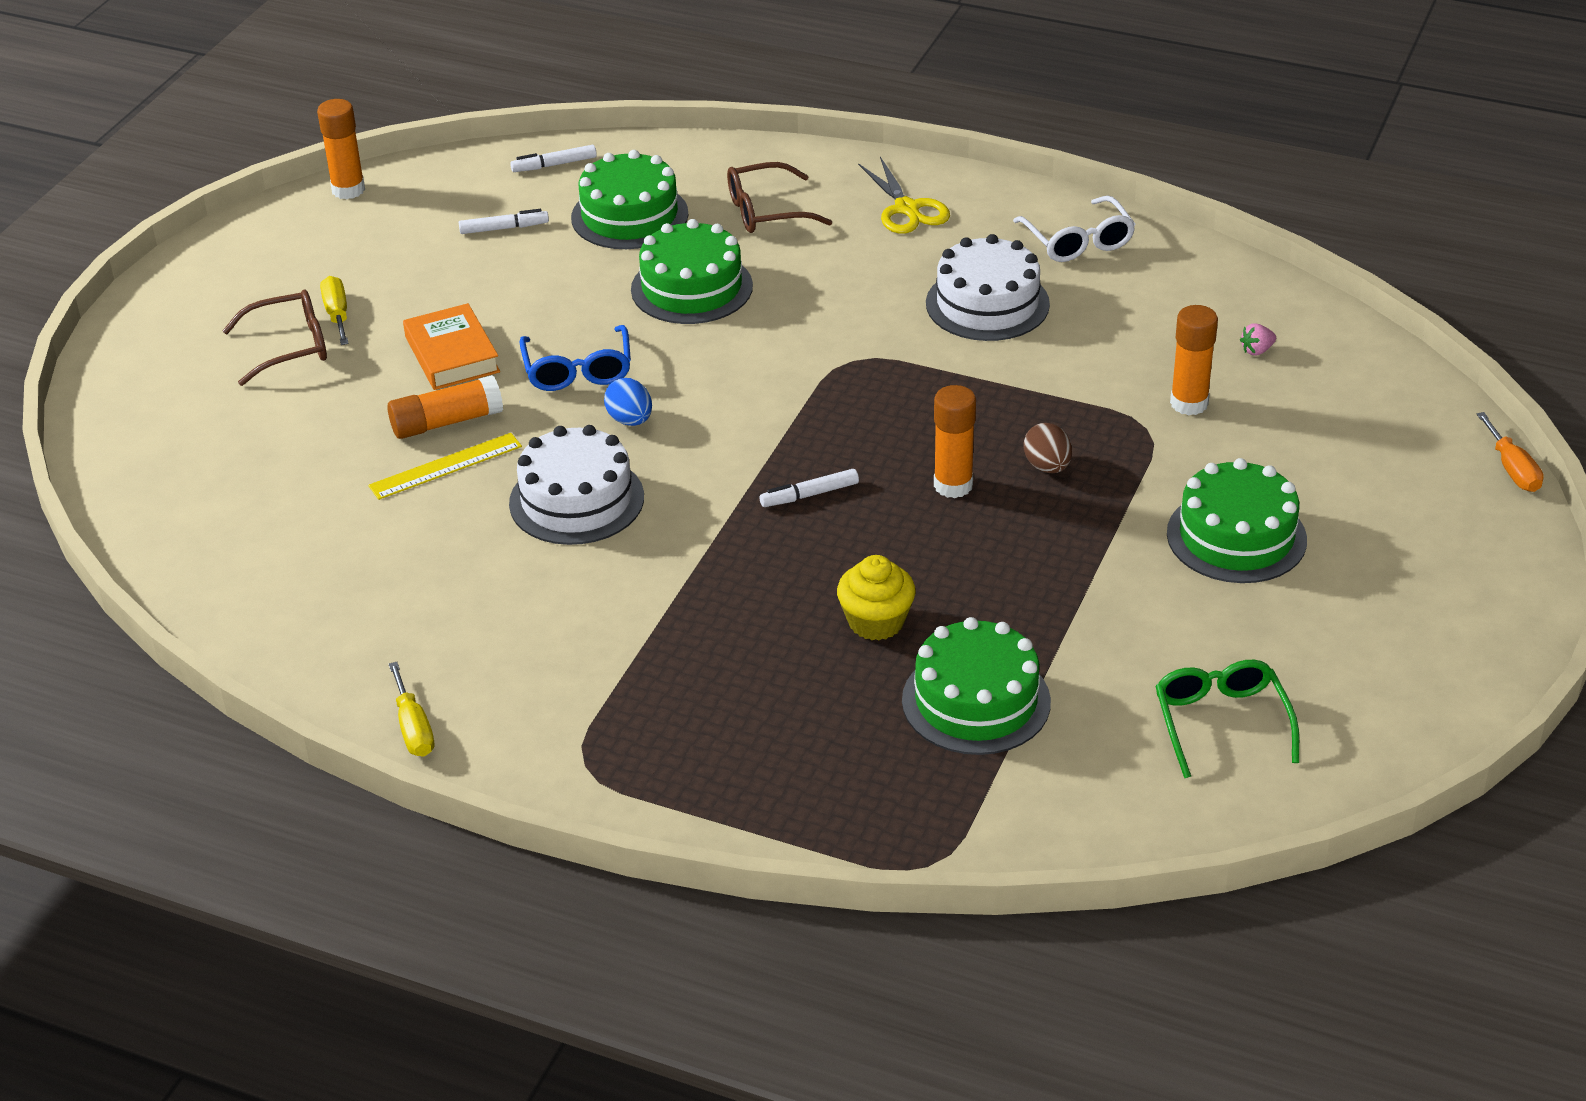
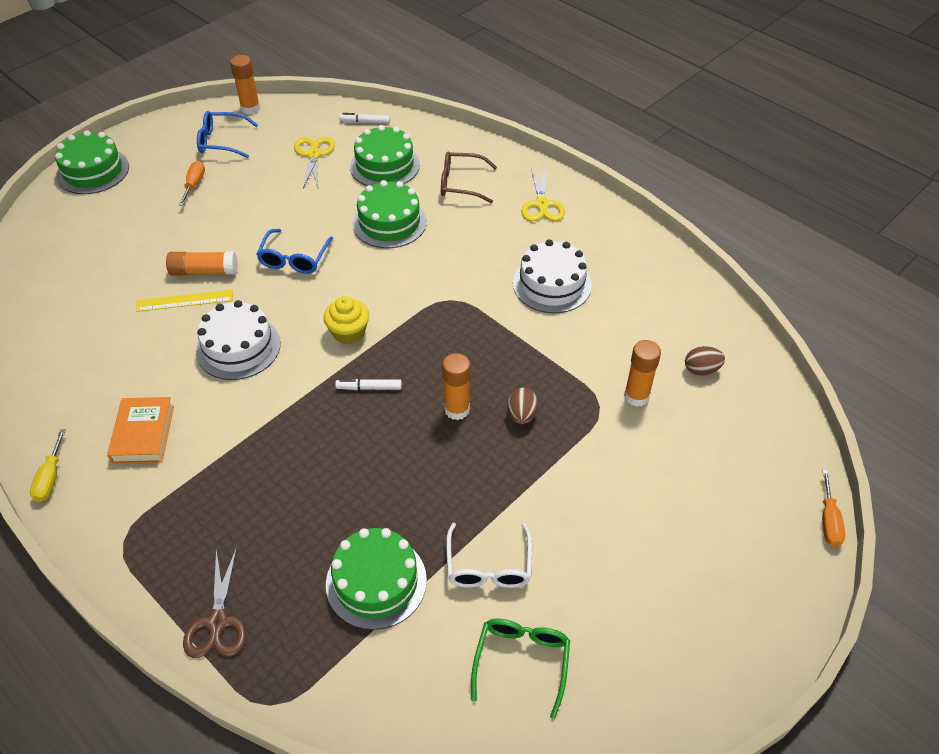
camera: 20 degrees right, 10 degrees up
(290, 347) = (157, 198): brown glasses -> none
(336, 246) = (222, 141): none -> blue glasses
(337, 314) = (194, 184): yellow screwdriver -> orange screwdriver
(452, 354) = (235, 228): orange book -> orange book (143, 434)
(504, 228) = (314, 154): white marker -> yellow scissors
(630, 420) = (301, 301): blue egg -> none
(790, 807) = (217, 622): none -> brown scissors
(876, 621) = (352, 496): yellow cupcake -> yellow cupcake (348, 332)
(1078, 241) = (631, 256): white glasses -> white glasses (488, 566)
(1236, 536) = (612, 511): green cake -> green cake (93, 171)
(1257, 350) = (701, 370): pink strawberry -> brown egg

